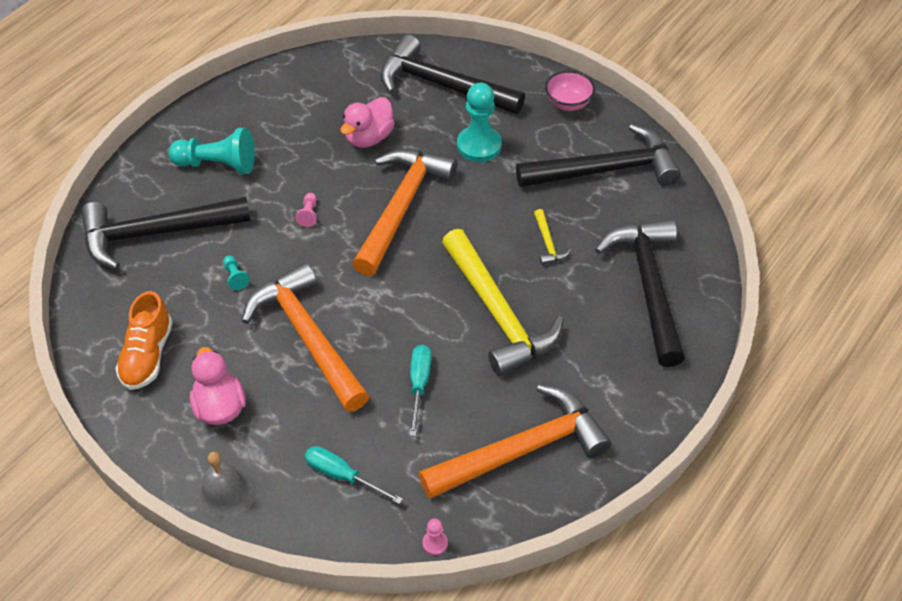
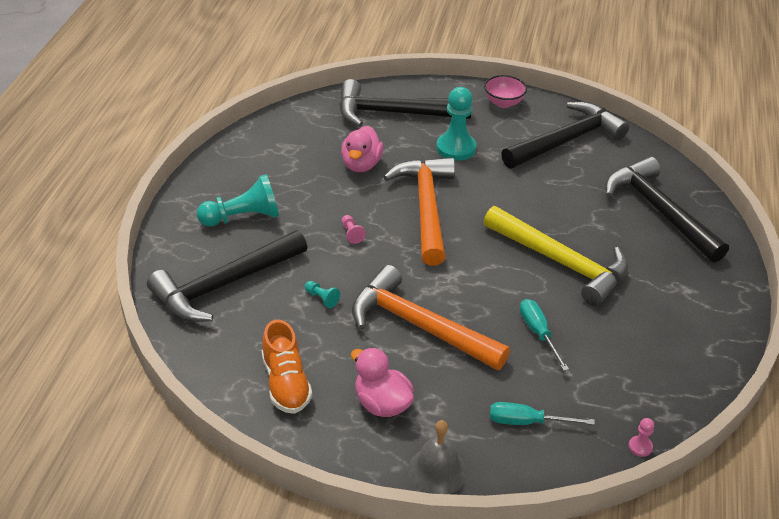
camera: 25 degrees left, 10 degrees down
(522, 450) = (654, 354): orange hammer -> none
(548, 243) = (562, 202): yellow hammer -> none

